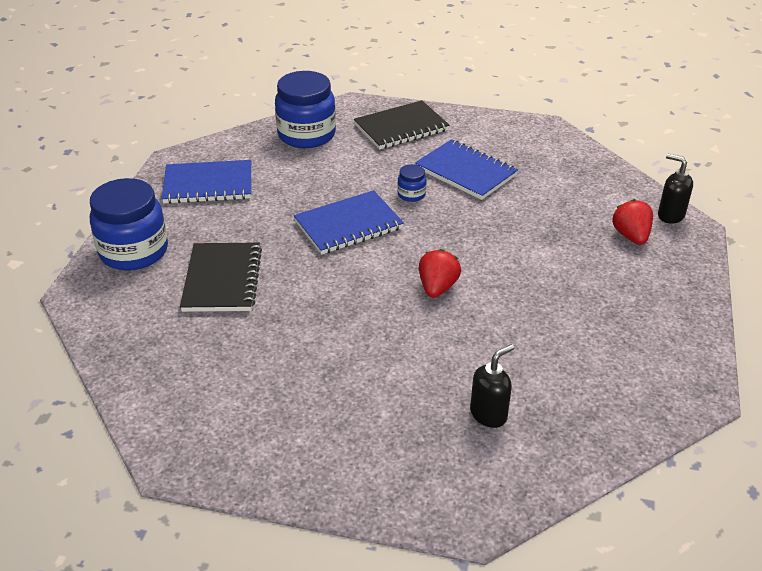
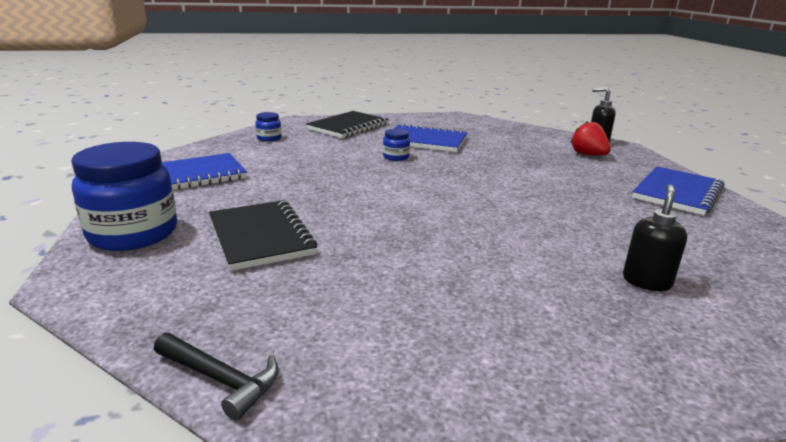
camera: 25 degrees left, 15 degrees down
(134, 401) = (221, 379): none -> black hammer
(306, 135) = (269, 138): blue jar -> blue jar, size x0.45
(348, 225) = (359, 181): blue notebook -> blue notebook (677, 193)
(437, 287) = (484, 205): red strawberry -> none

